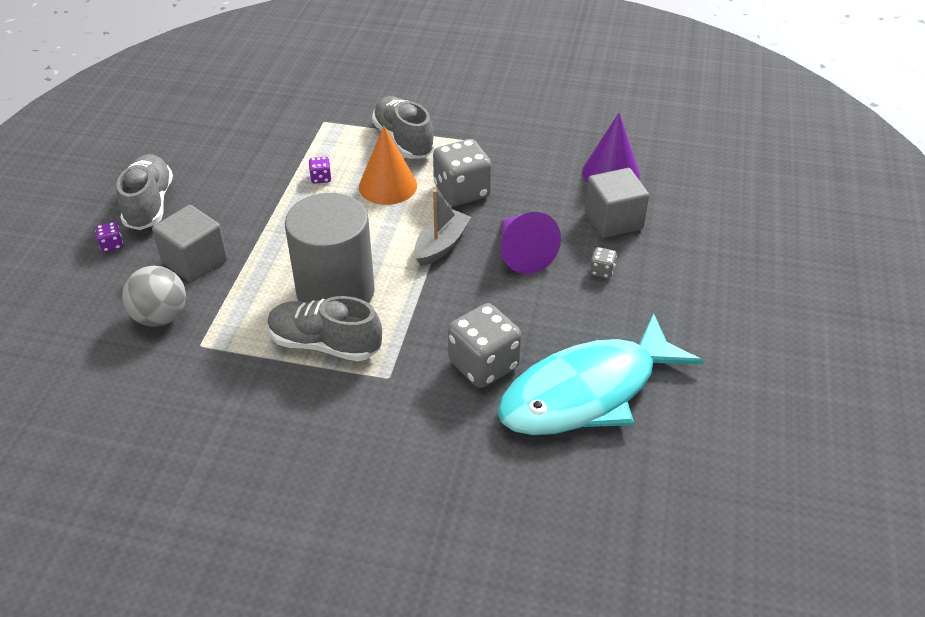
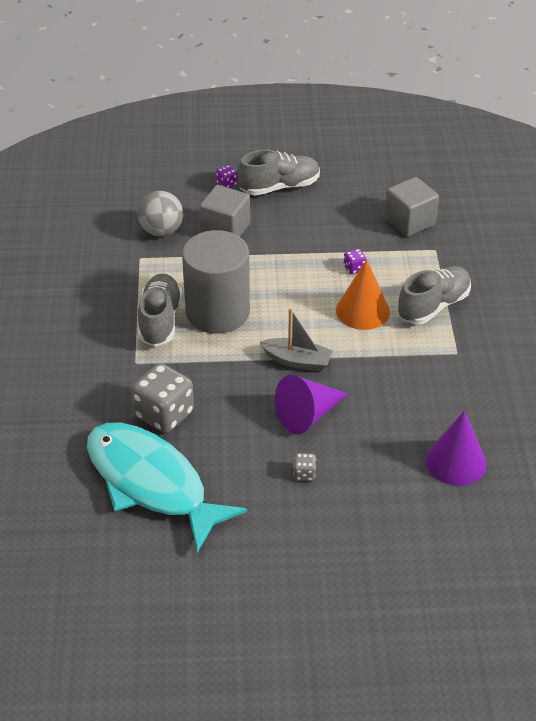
camera: 75 degrees right, 0 degrees up
(462, 191) = (376, 359): grey dice -> none
(613, 220) = (381, 473): grey cube -> grey cube (409, 221)

